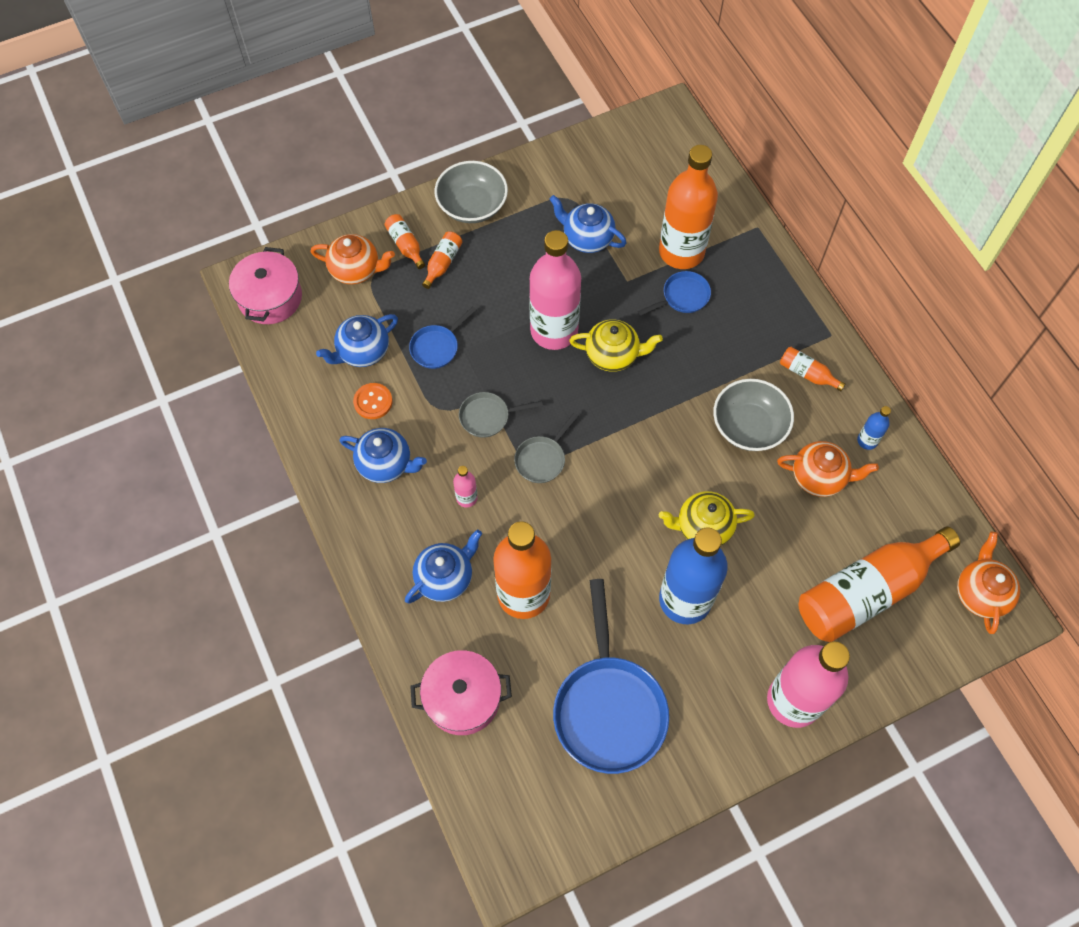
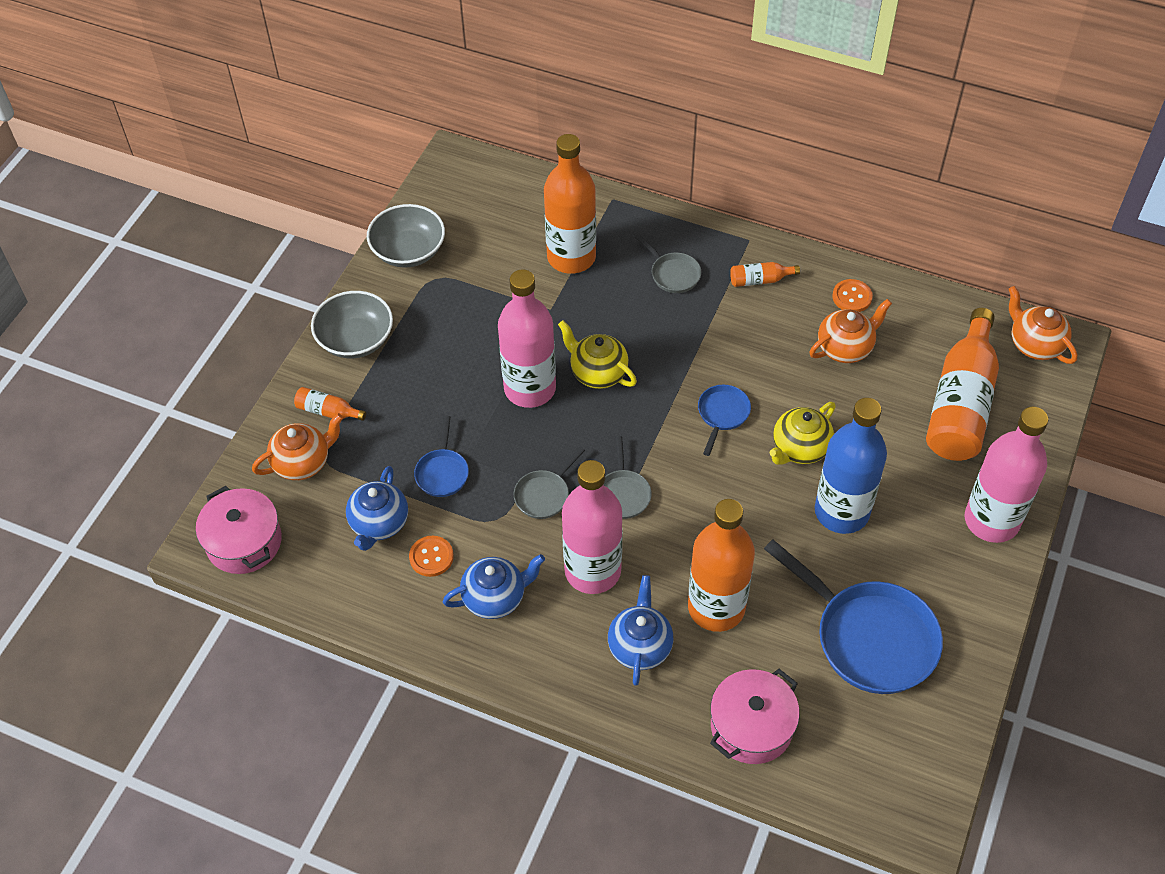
camera: 40 degrees left, 10 degrees down
(442, 263) = (377, 403): orange bottle -> none
(466, 498) = (592, 571): pink bottle -> pink bottle, size x2.38
(587, 238) = (483, 299): blue teapot -> none
(613, 355) = (597, 373): yellow teapot -> yellow teapot turned 105 degrees counterclockwise
(682, 297) = (607, 290): blue pan -> blue pan (722, 414)
(744, 320) = (673, 274): none -> grey pan
(749, 426) = (757, 349): grey bowl -> grey bowl (408, 251)
(867, 441) = (852, 297): blue bottle -> orange button

